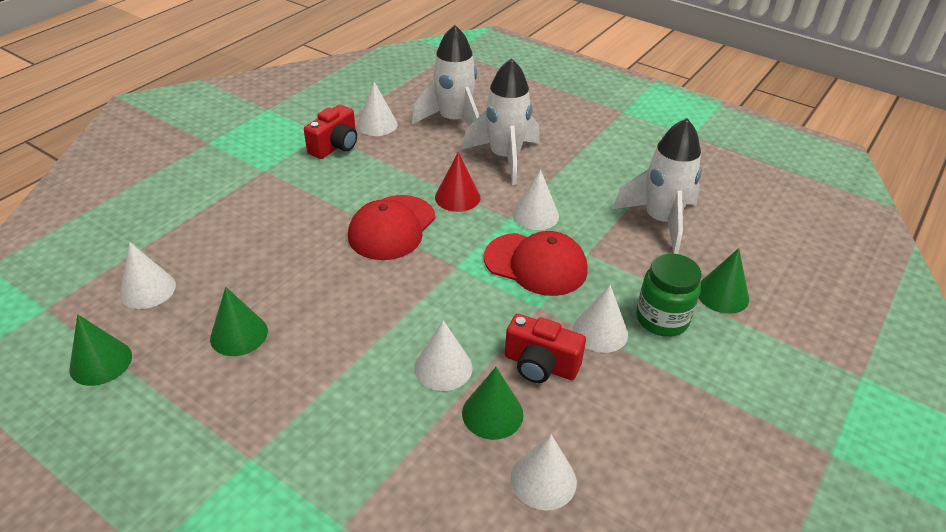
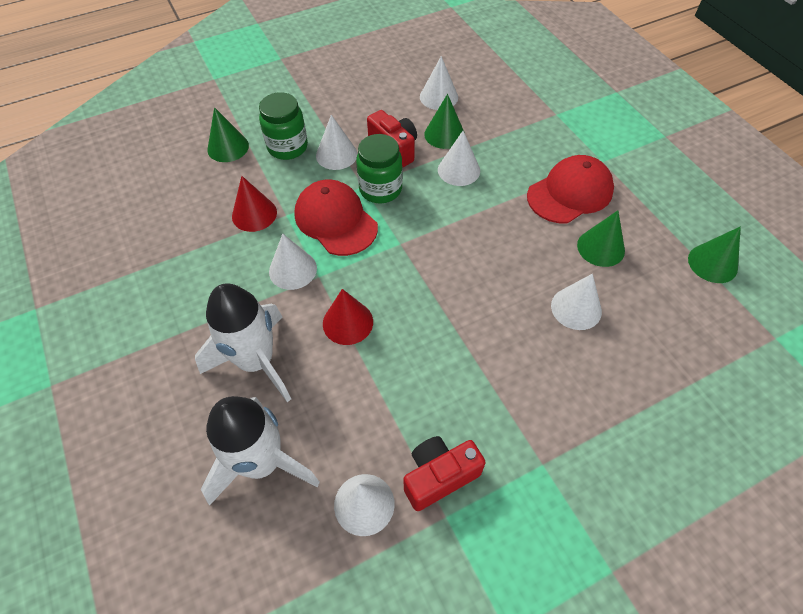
camera: 150 degrees left, 15 degrees up
(148, 289) = (680, 323): white cone -> white cone (576, 308)
(392, 228) = (433, 308): red cap -> red cap (570, 193)
(517, 310) = (380, 189): none -> green jar
(616, 243) = (254, 214): none -> red cone
(660, 221) = (196, 220): white rocket -> none

